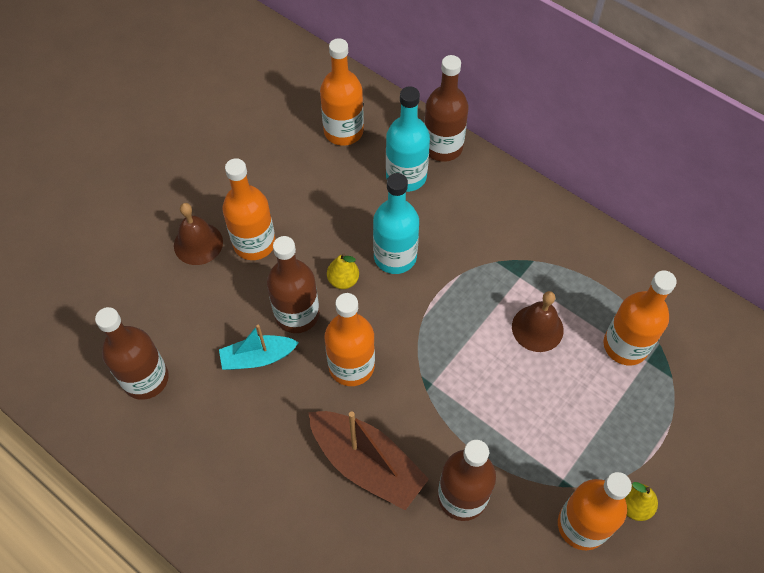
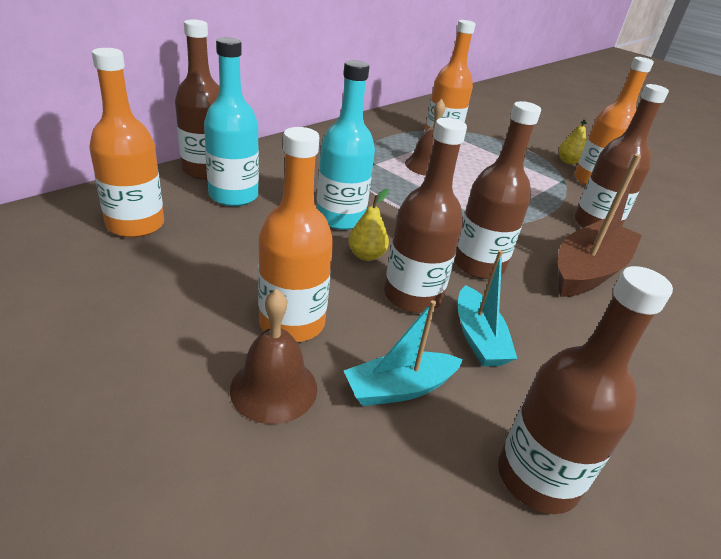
camera: 90 degrees left, 25 degrees down
(205, 307) = (399, 388): none -> turquoise boat
(351, 366) = (478, 265): orange bottle -> brown bottle

